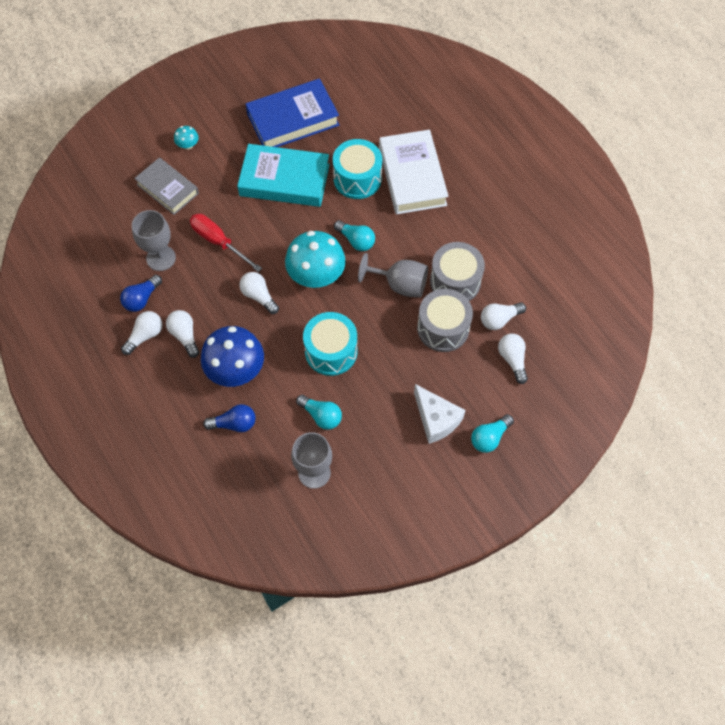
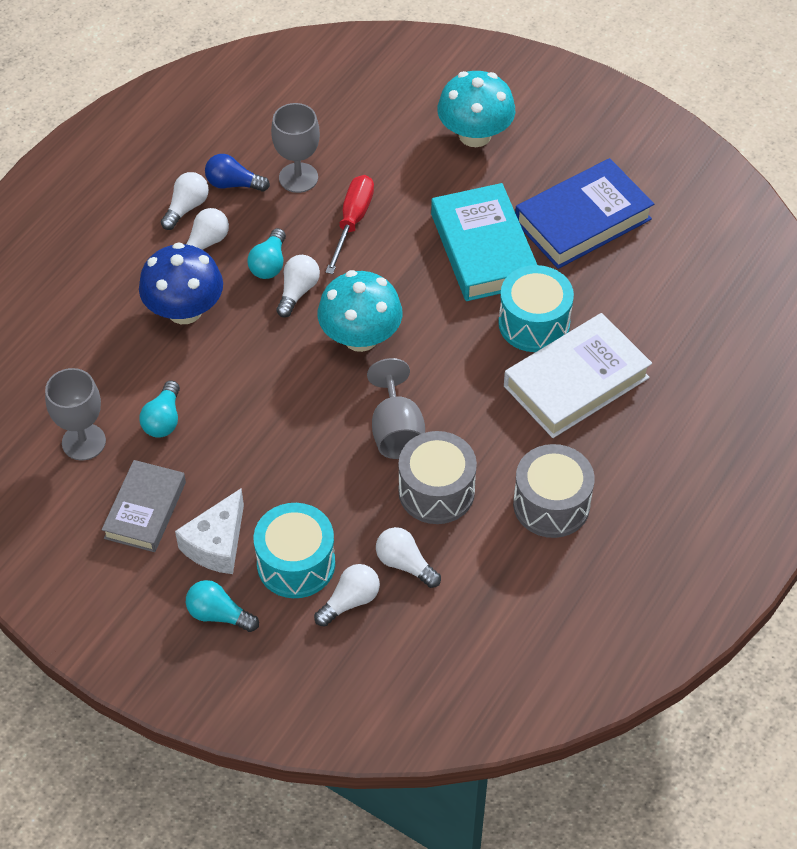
camera: 65 degrees right, 10 degrees down
(145, 335) = (186, 208): white light bulb -> white light bulb turned 75 degrees counterclockwise
(167, 189) = (399, 143): grey book -> grey book (145, 510)
(188, 145) = (475, 135): turquoise mushroom -> turquoise mushroom, size x2.26
(234, 424) = (112, 338): blue light bulb -> none
(293, 120) = (583, 220): blue book -> blue book turned 75 degrees counterclockwise
(331, 351) = (258, 395): turquoise drum -> turquoise drum (296, 564)
(356, 240) = (436, 358): turquoise light bulb -> turquoise light bulb (269, 264)
(443, 328) = (356, 503): grey drum -> grey drum (551, 504)

